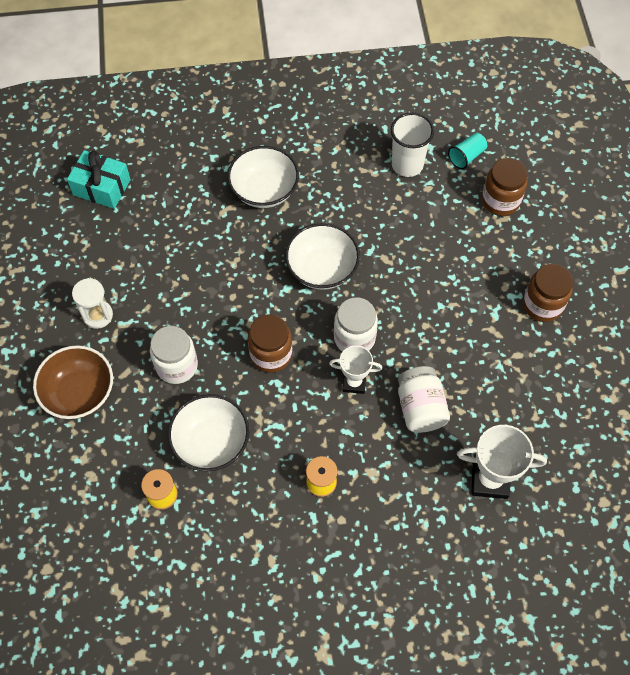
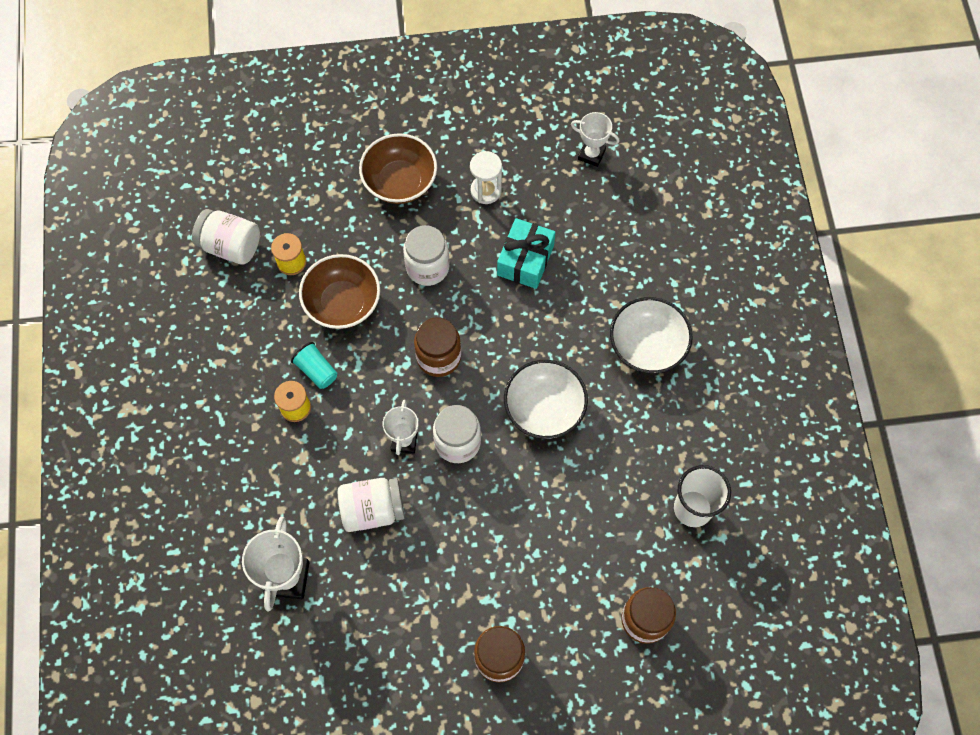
camera: 90 degrees right, 5 degrees up
(69, 227) = (591, 154): none -> white trophy
(102, 187) = (643, 181): turquoise gift -> turquoise gift (525, 260)
(138, 559) = (231, 246): none -> white jar
(211, 442) = (343, 303): white bowl -> brown bowl
(466, 156) = (710, 582): turquoise cup -> turquoise cup (316, 370)

